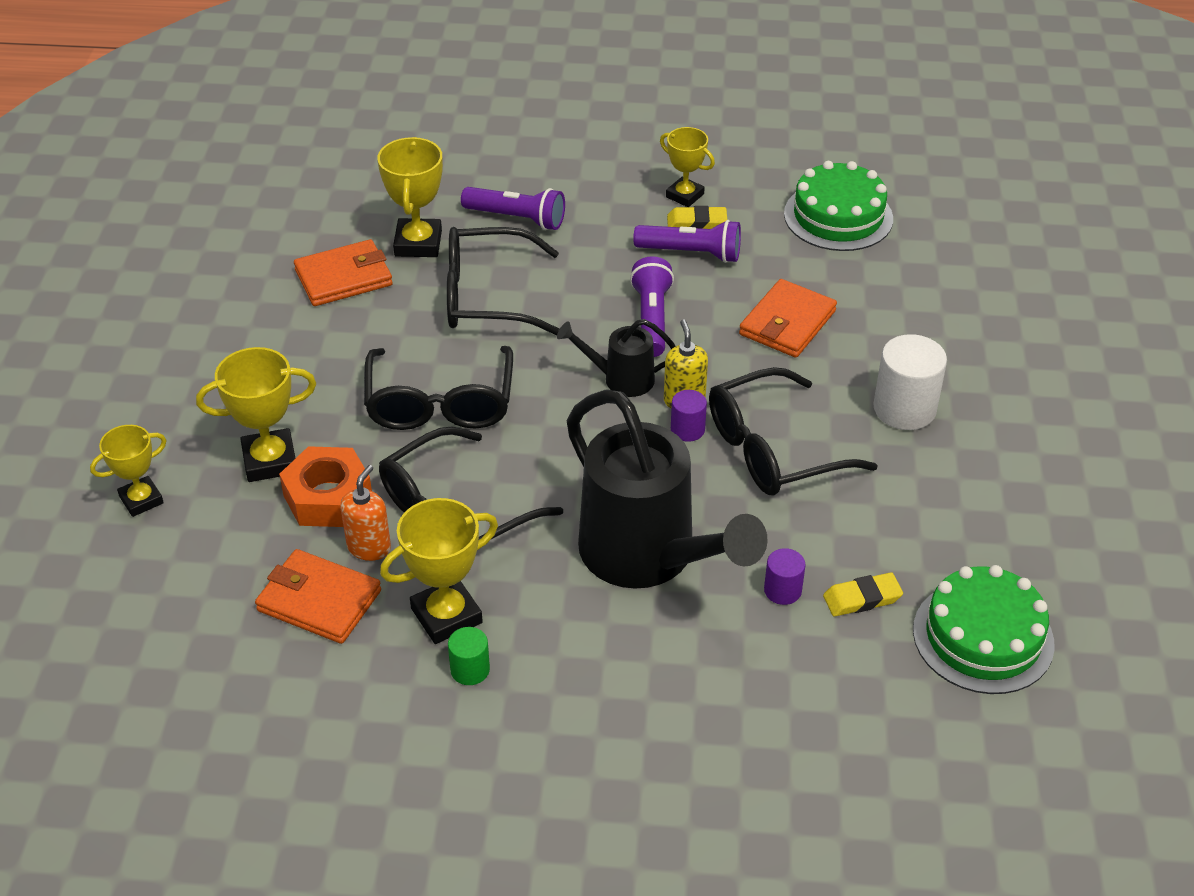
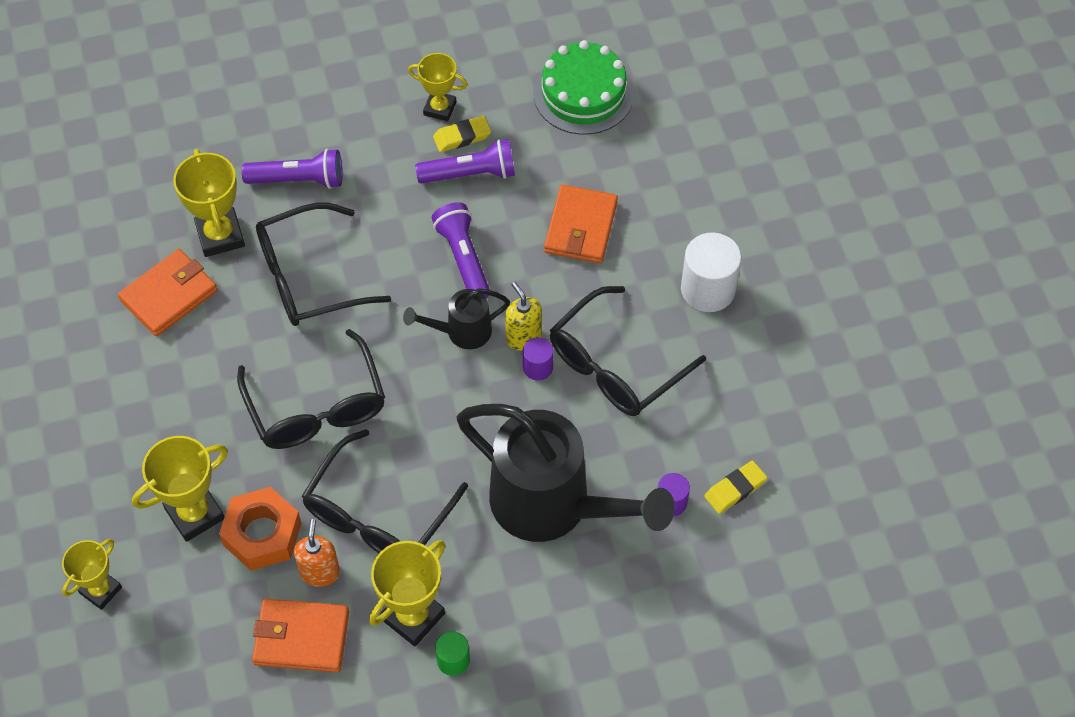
camera: 20 degrees left, 15 degrees up
(983, 637) = (838, 494): green cake -> none

